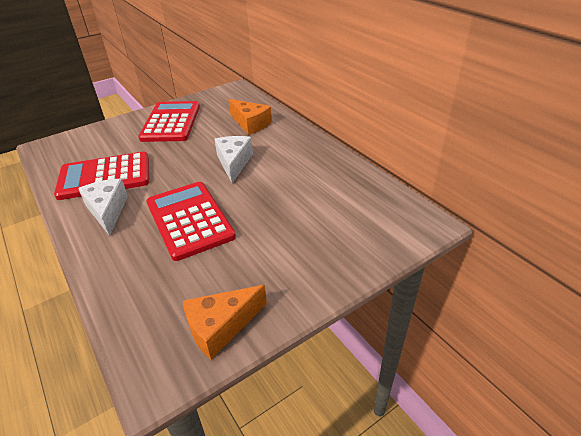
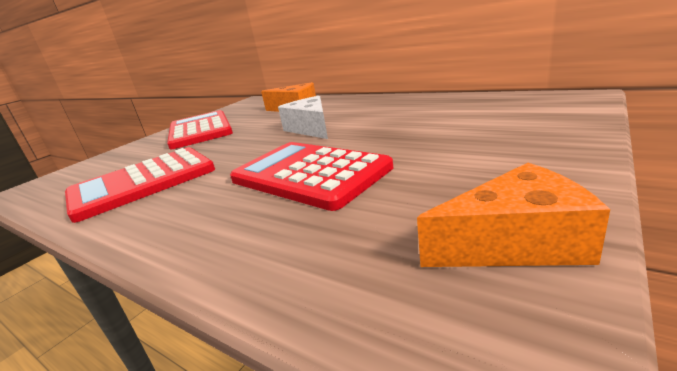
camera: 20 degrees left, 15 degrees down
(107, 211) = (173, 205): white cheese -> none
(221, 327) = (515, 243): orange cheese -> orange cheese turned 135 degrees counterclockwise

